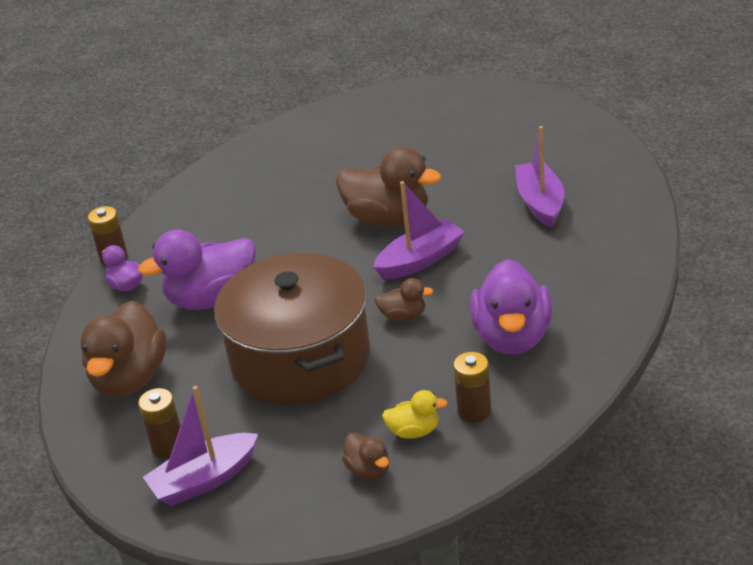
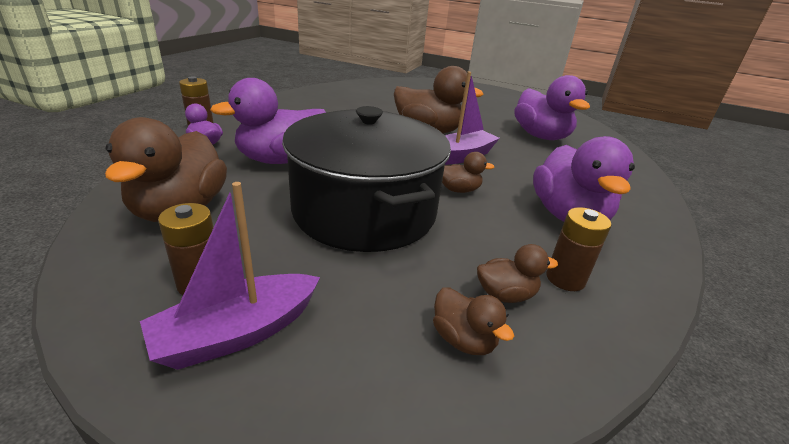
camera: 10 degrees left, 5 degrees down
(300, 358) = (364, 211): brown pot -> black pot
(414, 431) = (505, 295): yellow duck -> brown duck
(540, 203) = (541, 136): purple boat -> purple duck

